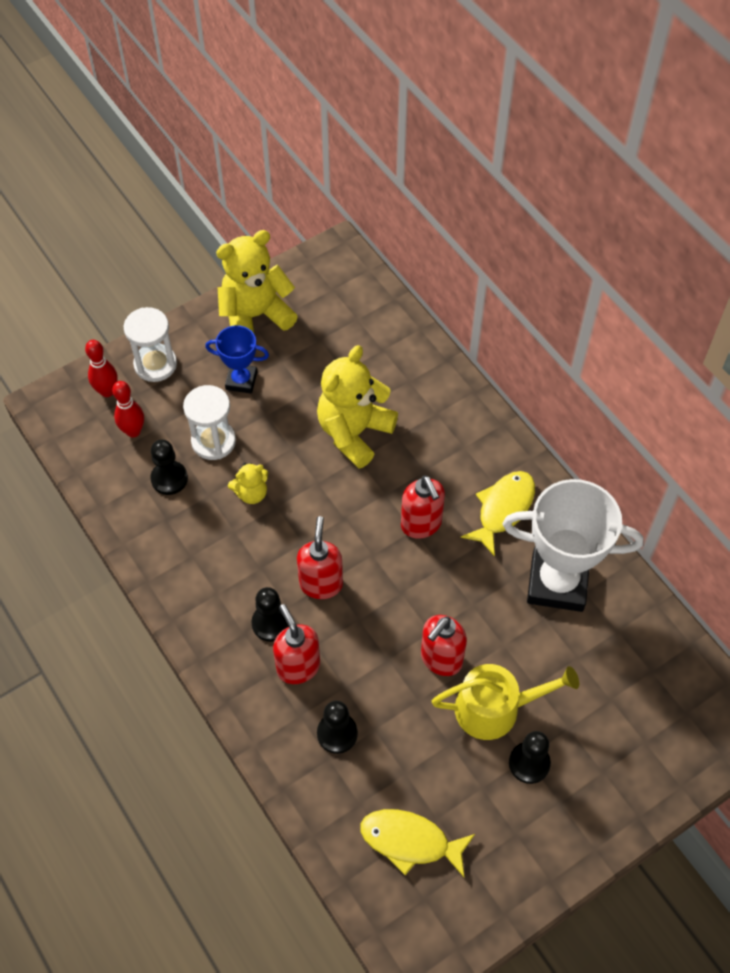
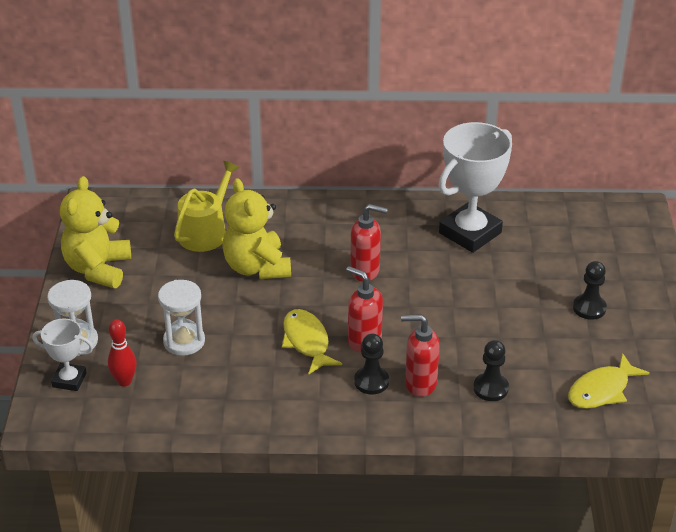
camera: 55 degrees left, 20 degrees down
(107, 391) = (69, 380): red bowling pin -> white trophy
(169, 479) = (190, 380): black pawn -> none
(241, 381) = (147, 302): blue trophy -> none
(251, 493) = (251, 342): yellow teddy bear -> none
(441, 659) = (478, 311): red soap dispenser -> none
(495, 708) = (537, 304): yellow watering can -> yellow watering can (205, 232)
(503, 509) = (392, 229): yellow fish -> yellow fish (307, 342)

